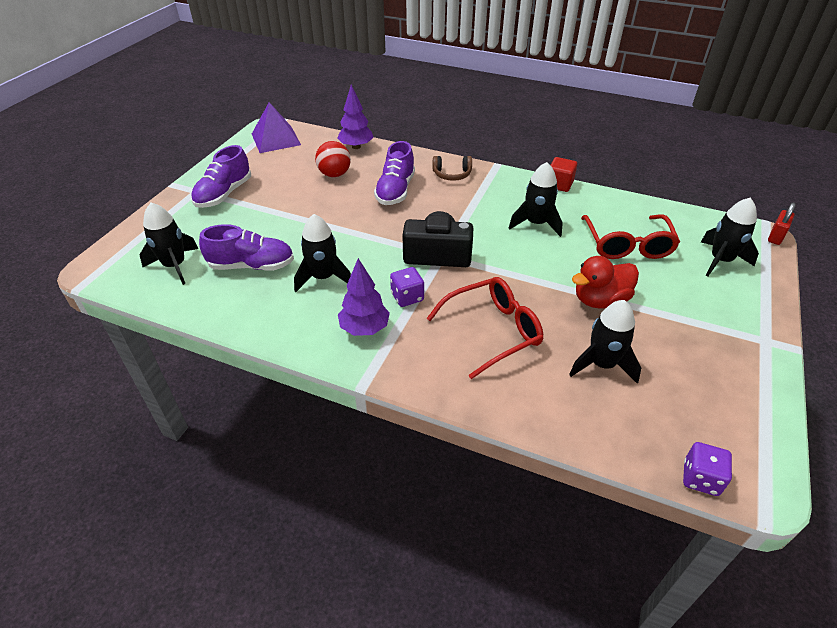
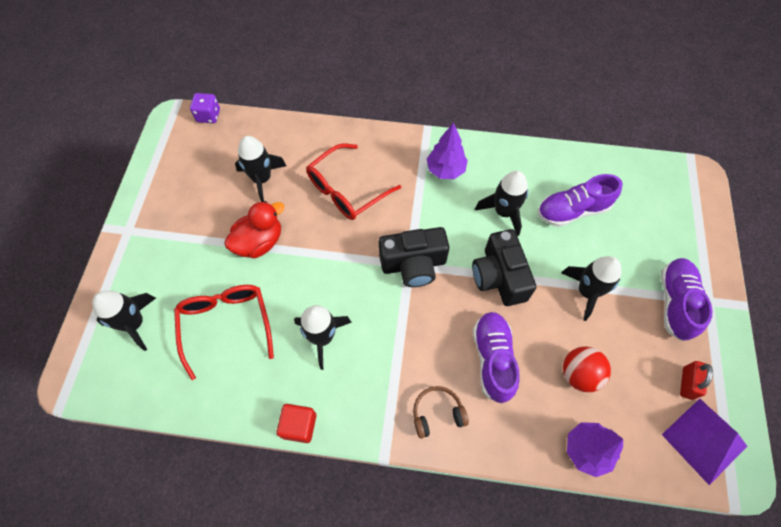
camera: 165 degrees right, 20 degrees up
(175, 266) = (636, 195): black rocket -> black rocket (587, 291)
(360, 233) = (499, 277): none -> black camera
(407, 297) = (424, 207): purple dice -> none
(775, 236) = (59, 380): red padlock -> red padlock (687, 383)

